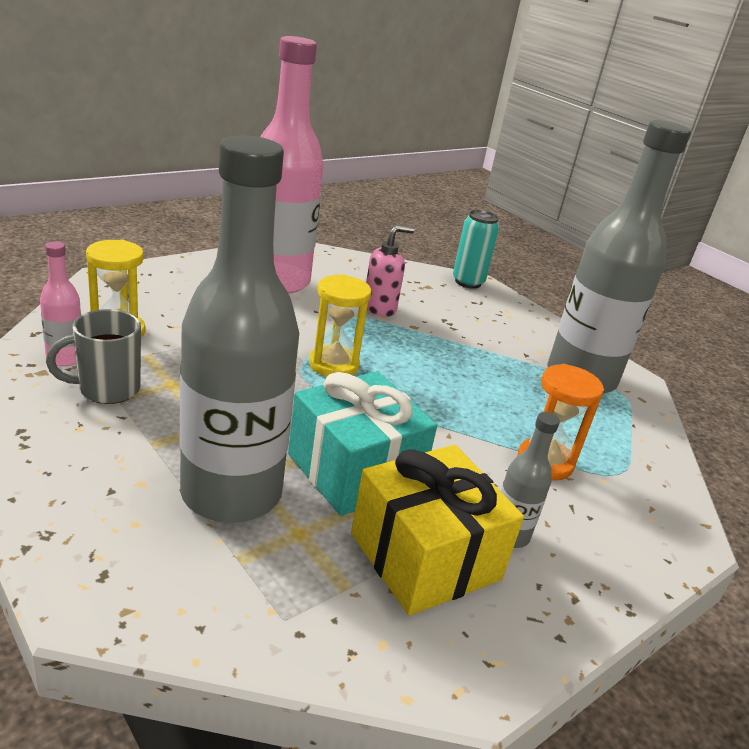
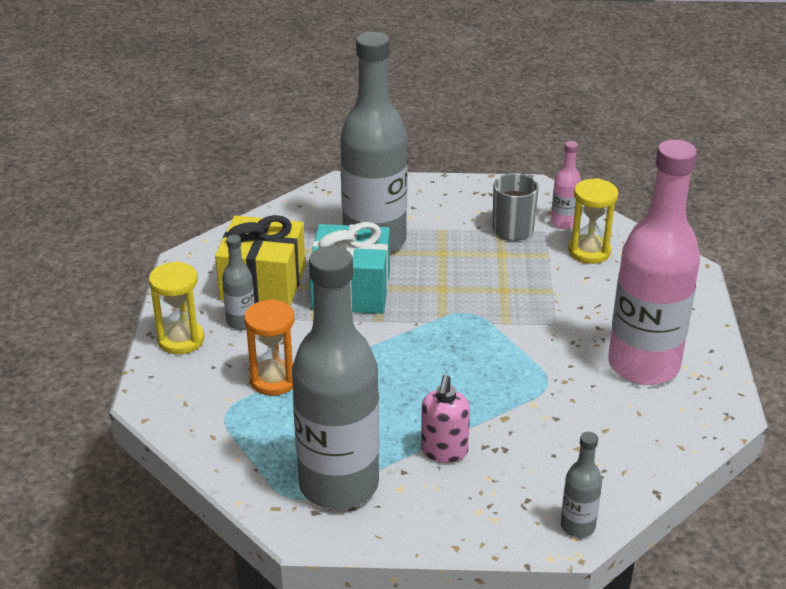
camera: 135 degrees right, 5 degrees up
(334, 365) = (474, 335): yellow hourglass -> yellow hourglass (181, 340)
(380, 308) = (552, 411): pink soap dispenser -> pink soap dispenser (444, 451)
(468, 282) = (577, 526): turquoise can -> grey bottle

